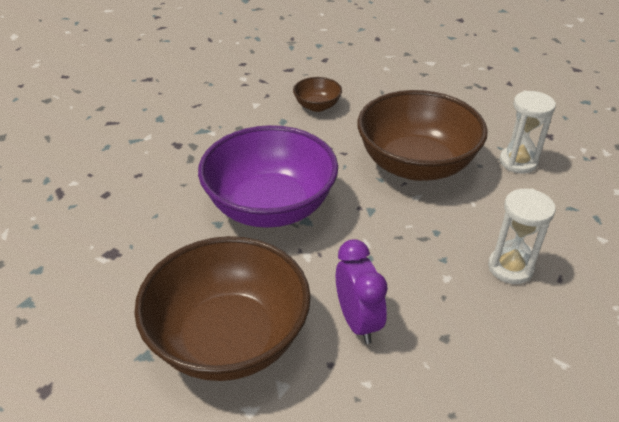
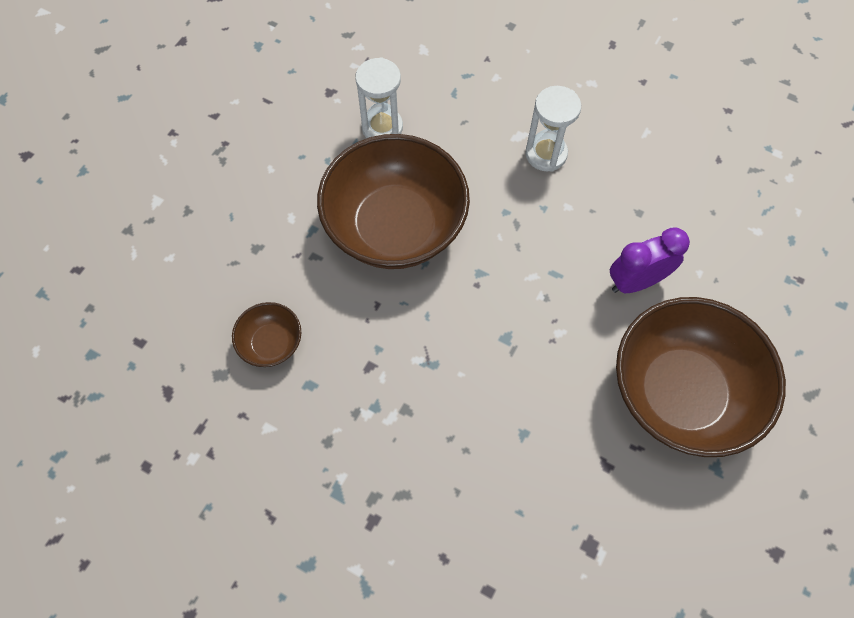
camera: 95 degrees left, 25 degrees up
(270, 207) = (488, 379): purple bowl -> none

